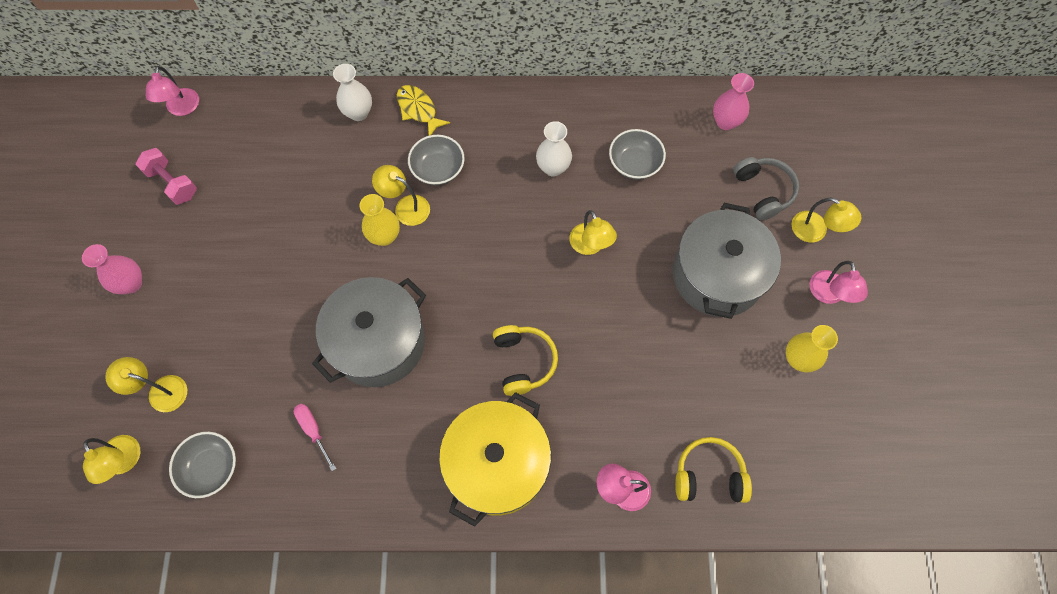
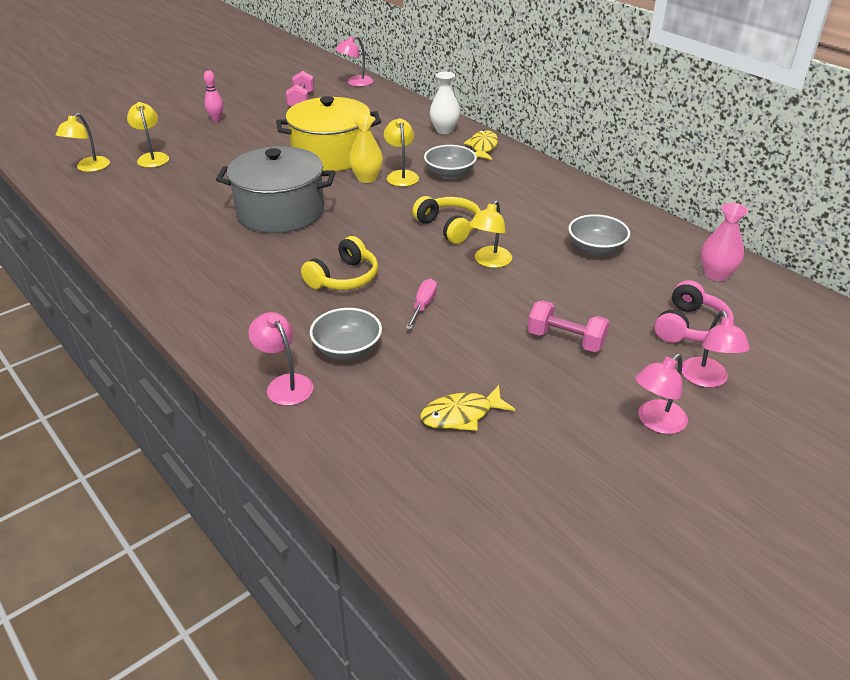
camera: 50 degrees right, 30 degrees down
(131, 283) = (216, 119): pink vase -> pink bowling pin
(211, 467) = (114, 196): grey bowl -> grey bowl (347, 349)
(313, 430) = (181, 218): pink screwdriver -> pink screwdriver (423, 305)
(497, 464) = (238, 306): yellow pot -> yellow pot (331, 155)
(553, 168) = (528, 215): white vase -> none
(709, 475) = (359, 433): yellow headphones -> yellow headphones (449, 227)
(717, 275) = (565, 340): grey pot -> pink dumbbell
(739, 399) = (461, 415): none -> yellow fish
(763, 191) = (690, 327): grey headphones -> pink headphones
(798, 359) = (557, 435): yellow vase -> none
(816, 231) = (707, 379): yellow lamp -> pink lamp

